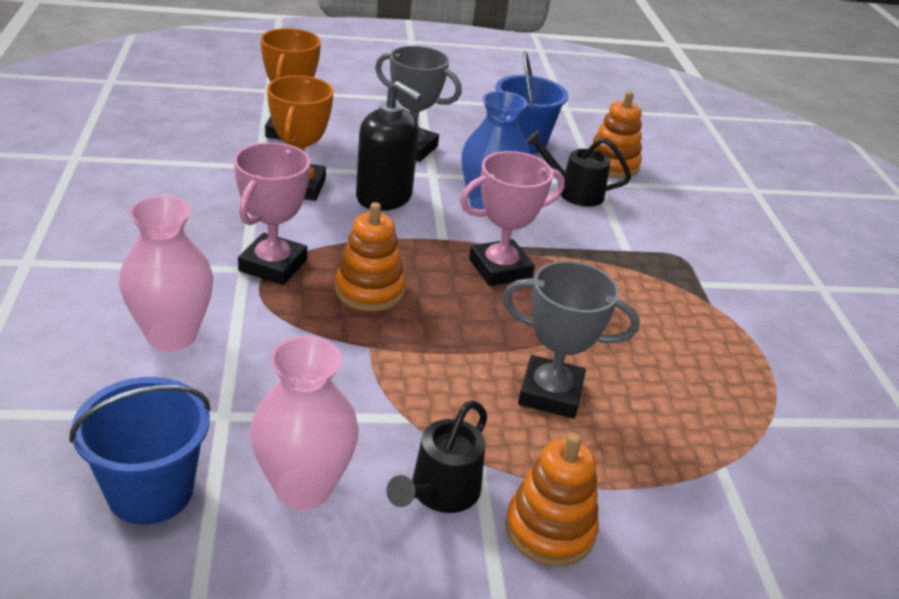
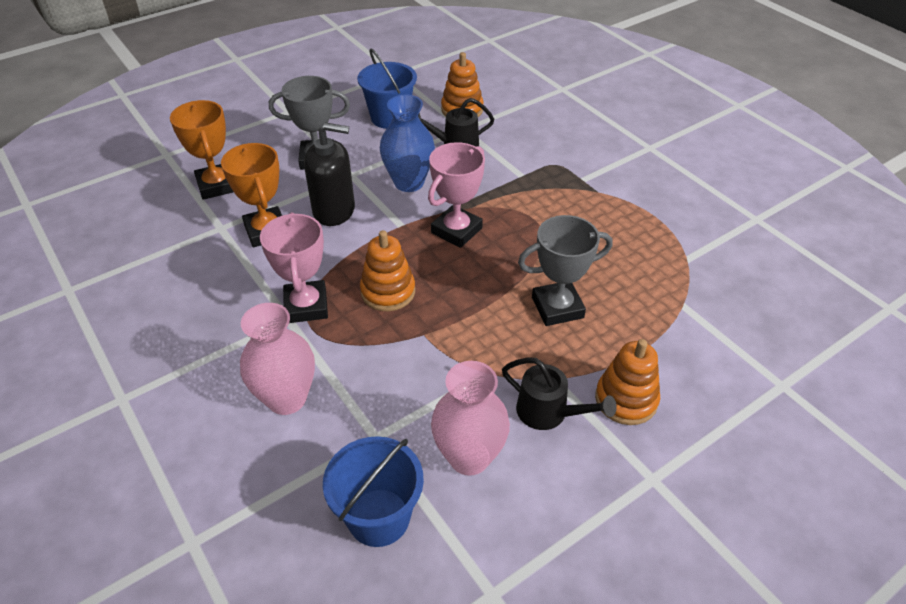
camera: 25 degrees left, 10 degrees up
(439, 493) = (549, 413): black watering can -> black watering can turned 60 degrees counterclockwise

